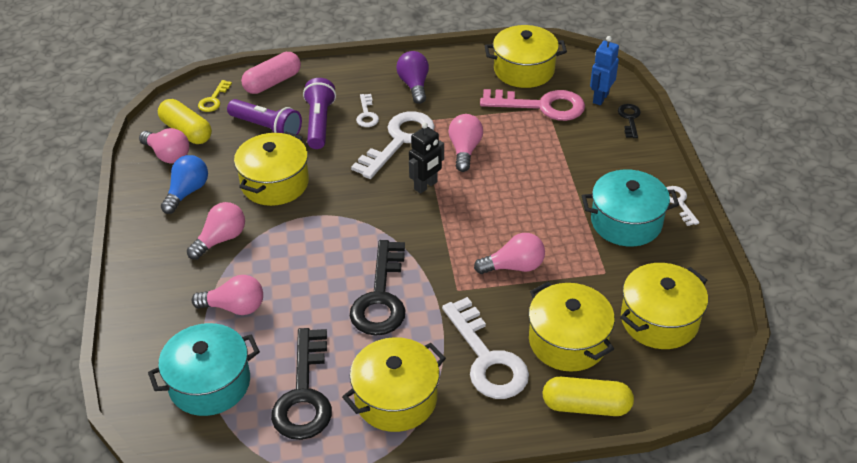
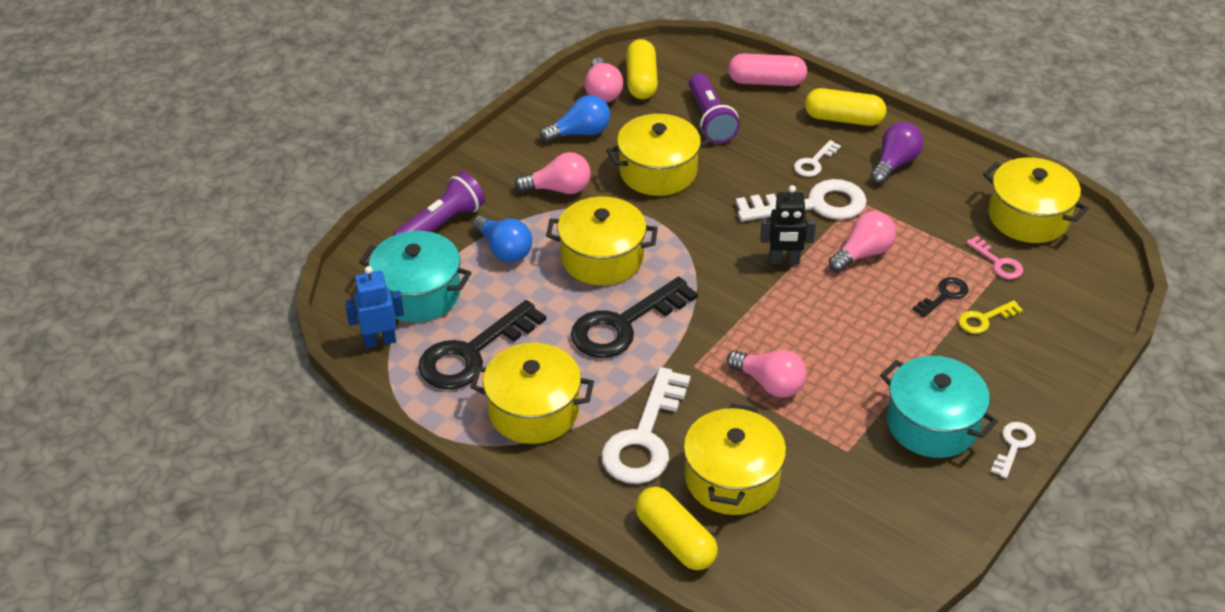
camera: 45 degrees right, 0 degrees up
(213, 100) = (696, 67): yellow key -> yellow key (984, 319)
(234, 307) = (504, 250): pink light bulb -> blue light bulb
(319, 123) = (761, 143): purple flashlight -> purple flashlight (442, 224)
(350, 77) = (843, 119): none -> yellow capsule
(542, 106) = (998, 262): pink key -> pink key, size x0.49
(600, 98) = (1074, 295): blue robot -> blue robot (379, 341)
(629, 119) = (1077, 334): black key -> black key (944, 295)
(659, 320) = (840, 527): yellow pot -> yellow pot (602, 258)

